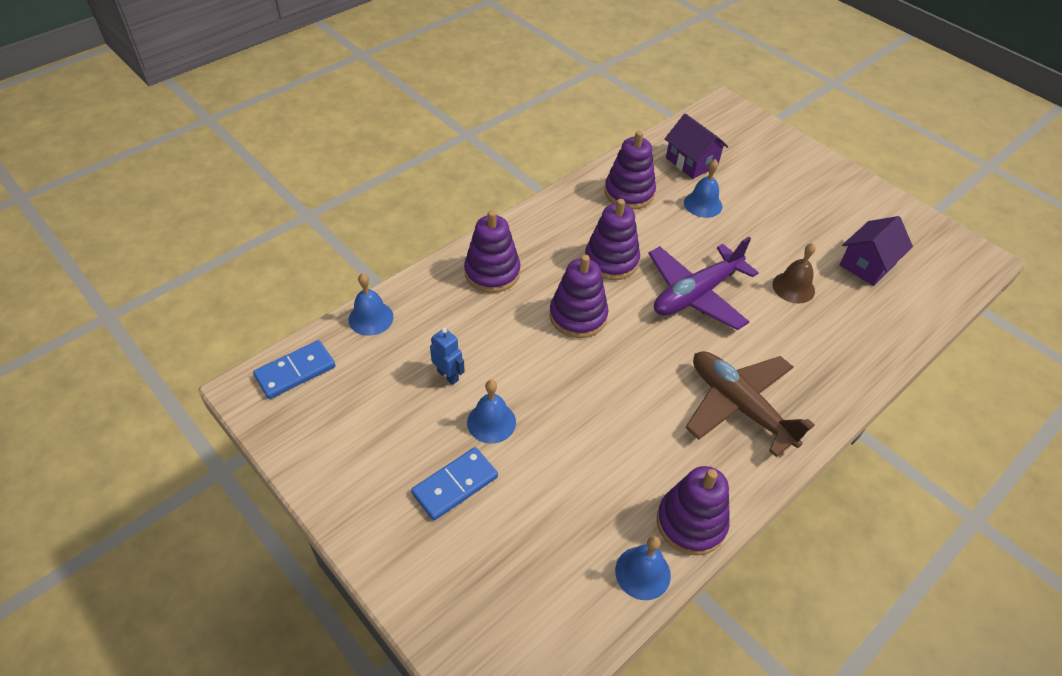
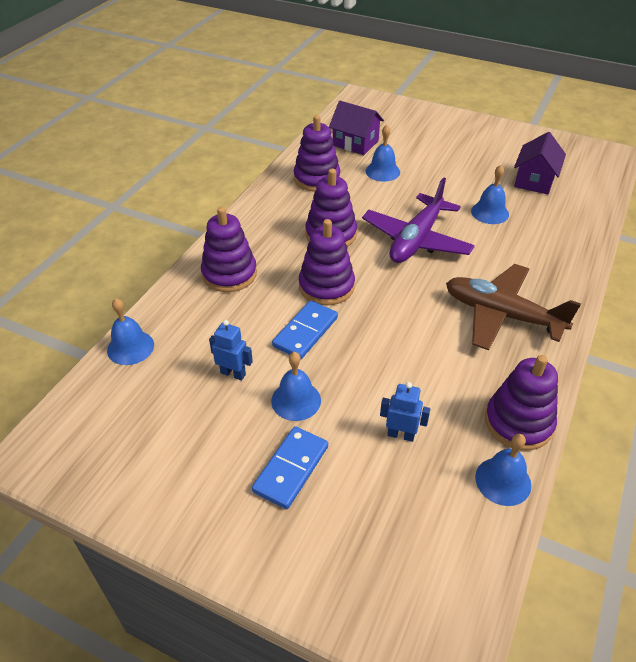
camera: 20 degrees left, 5 degrees down
(295, 371) = (74, 420): blue domino -> blue domino (305, 332)
(570, 491) = (401, 434): none -> blue robot
(793, 287) = (490, 212): brown bell -> blue bell

